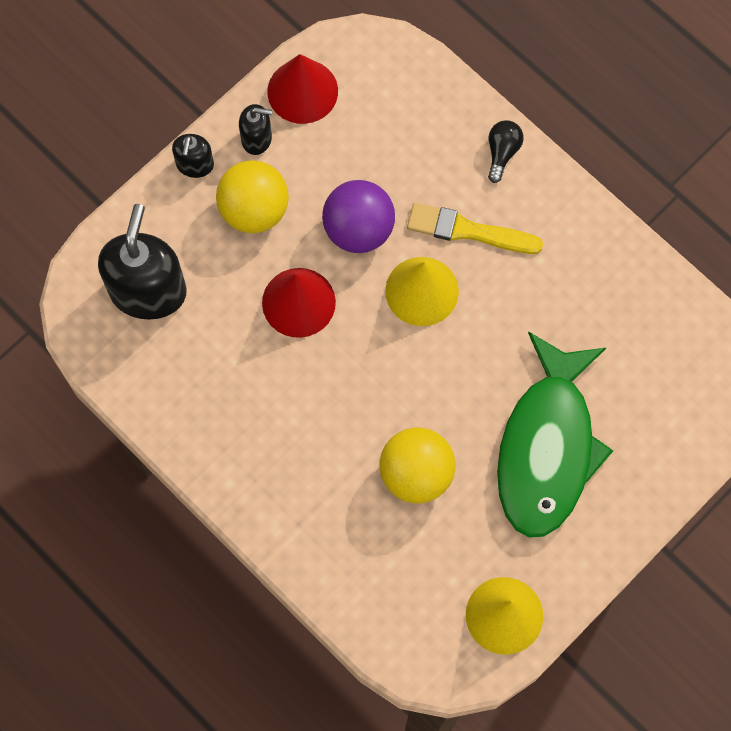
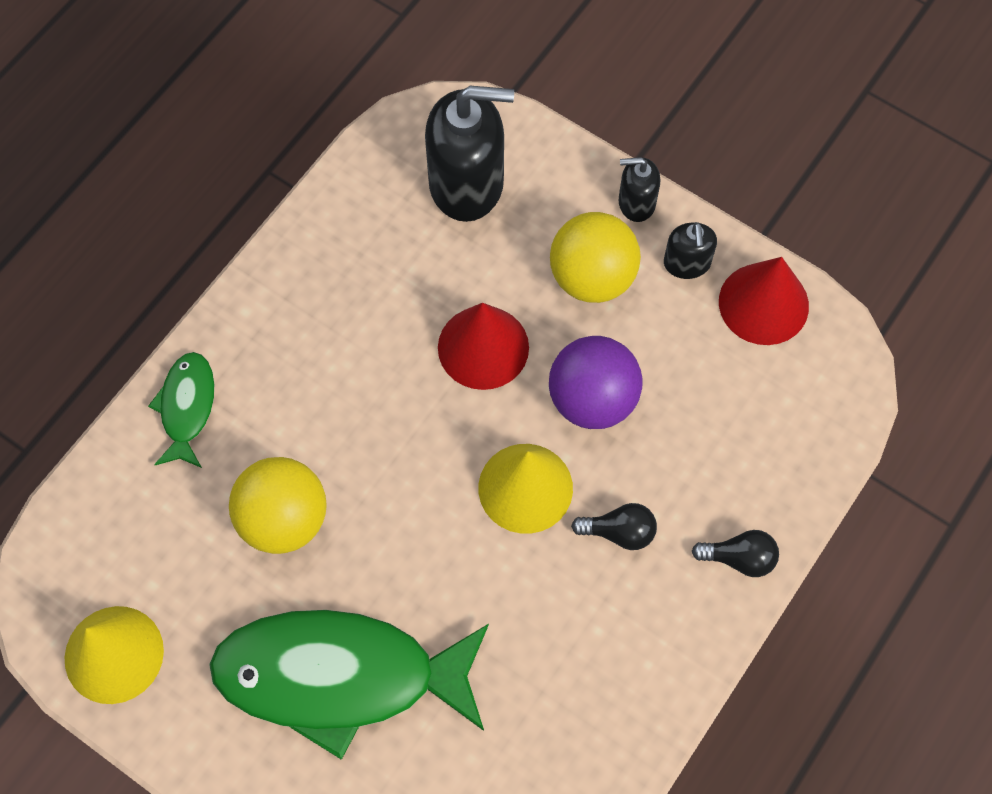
camera: 80 degrees right, 5 degrees down
(307, 539) = (187, 407): none -> green fish
(468, 231) = (619, 532): yellow brush -> black light bulb

